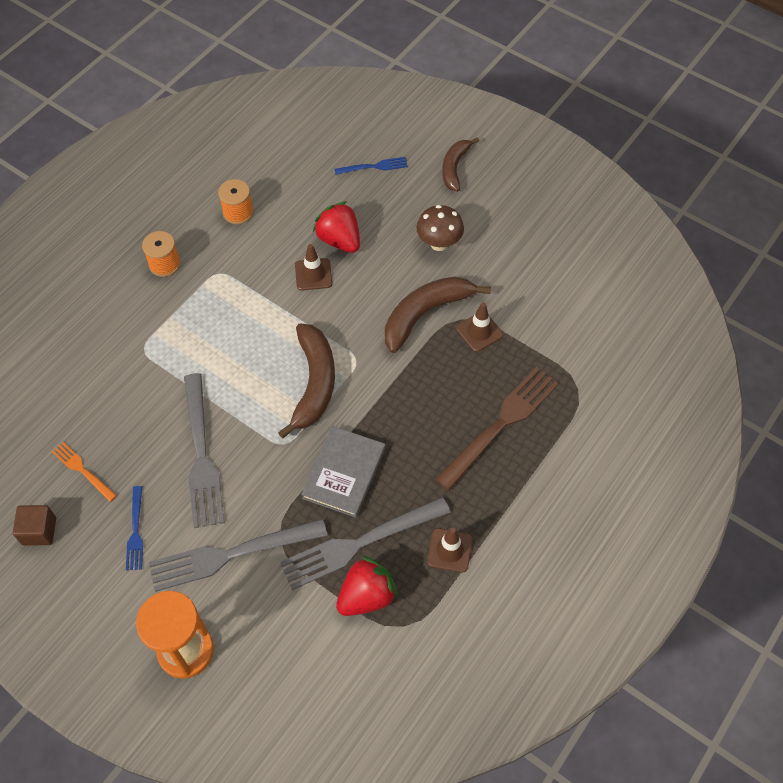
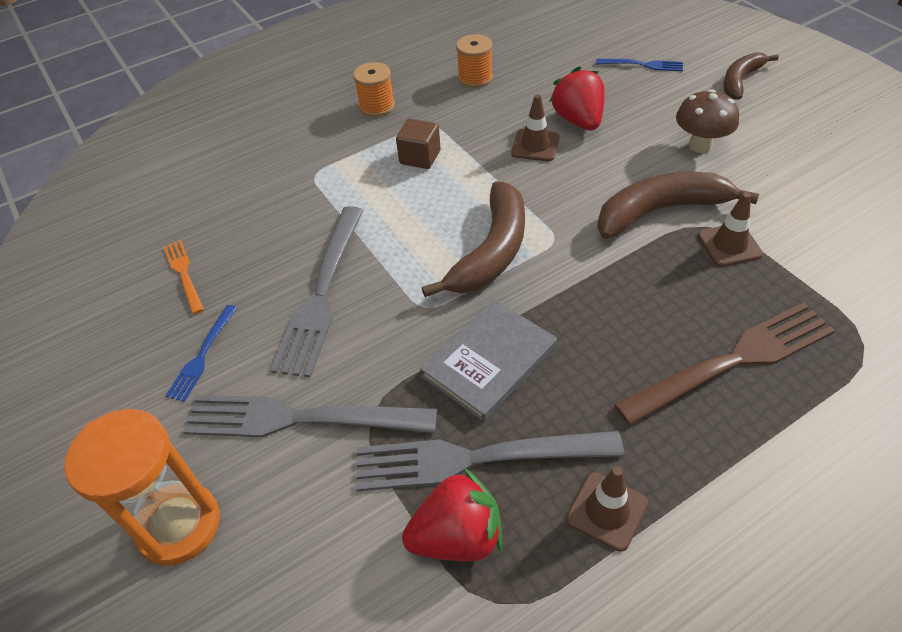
camera: 25 degrees right, 10 degrees down
(39, 531) = (100, 323): brown cube -> brown cube (420, 157)

